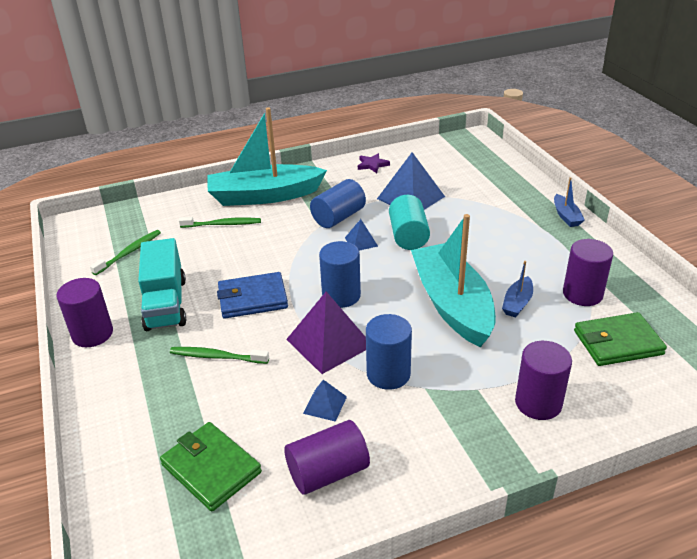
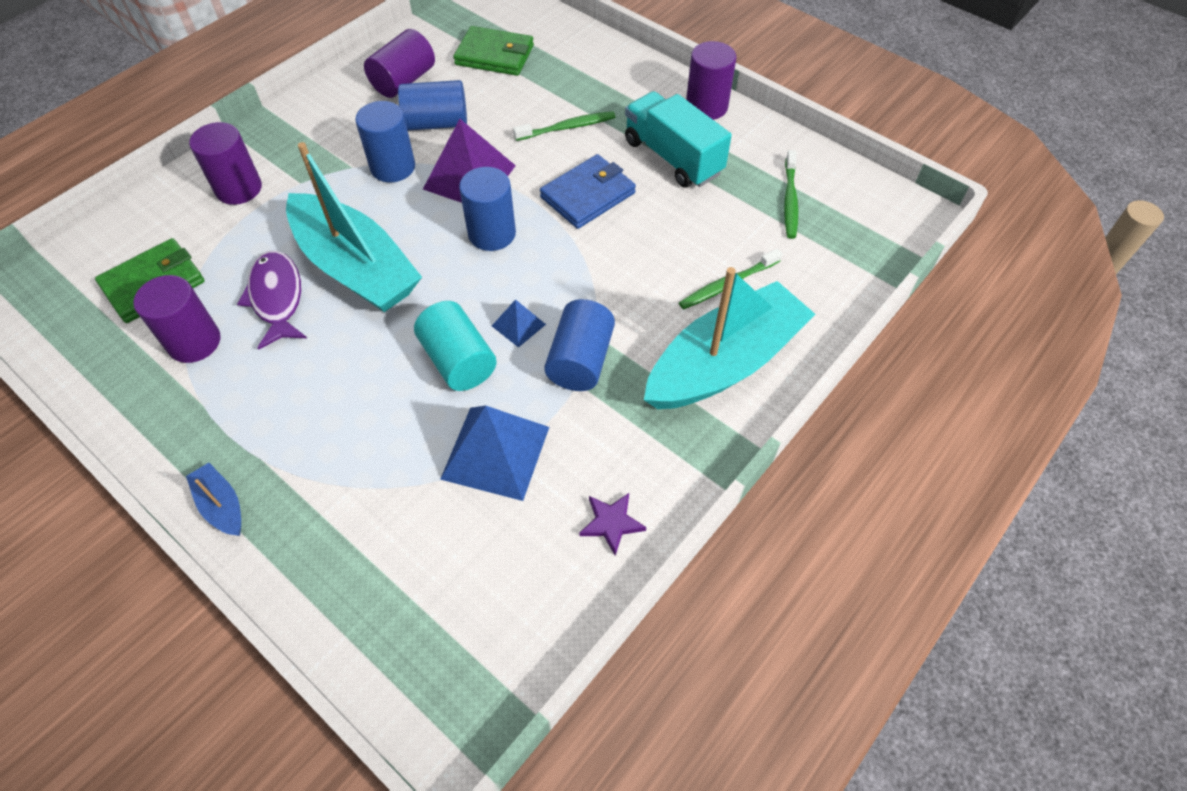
camera: 150 degrees right, 20 degrees up
(325, 405) = (436, 123): blue pyramid -> blue cylinder
(517, 303) = (277, 298): blue boat -> purple fish

